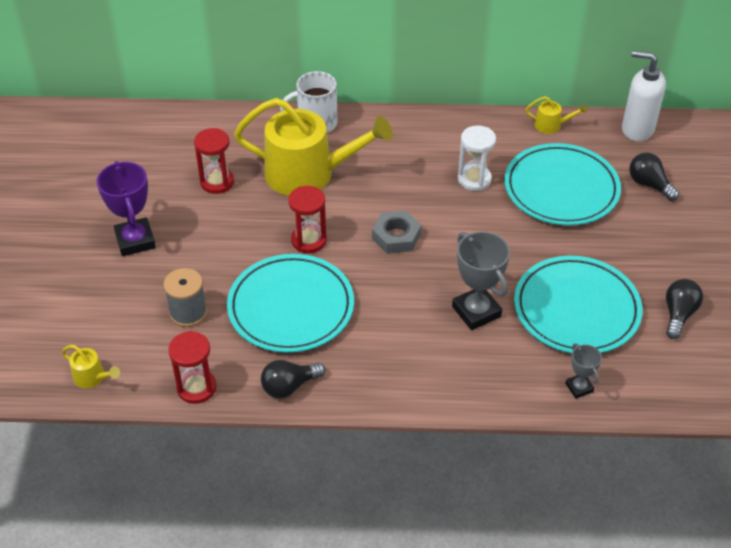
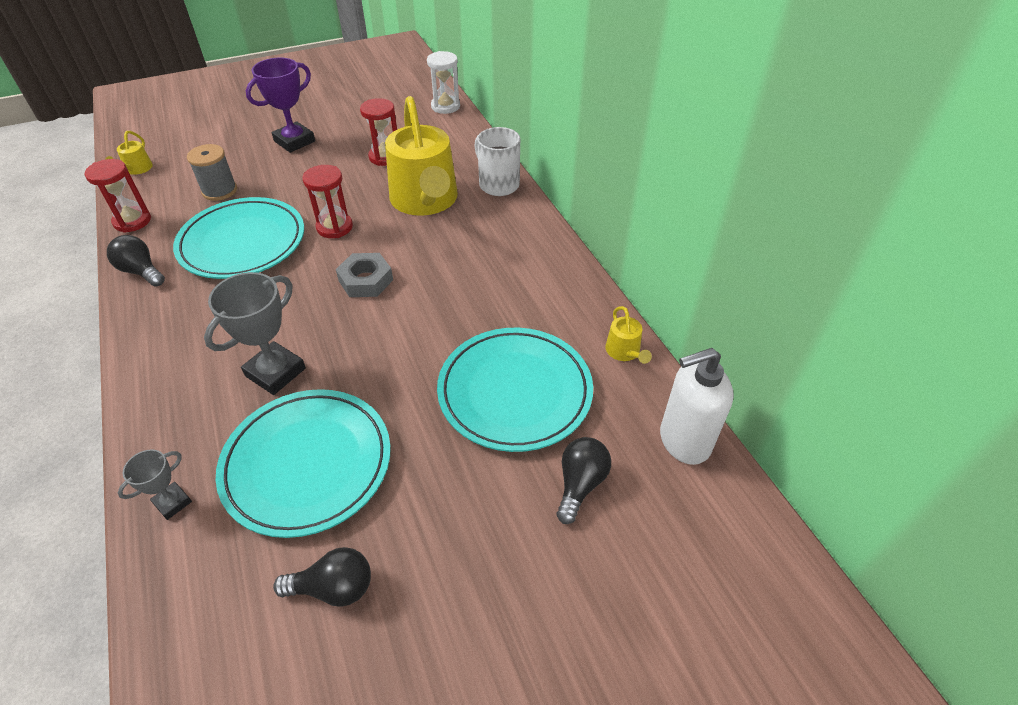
camera: 65 degrees right, 0 degrees up
(474, 179) = (485, 312): white hourglass -> white hourglass (445, 106)
(637, 129) = (683, 441): white soap dispenser -> white soap dispenser turned 105 degrees counterclockwise

